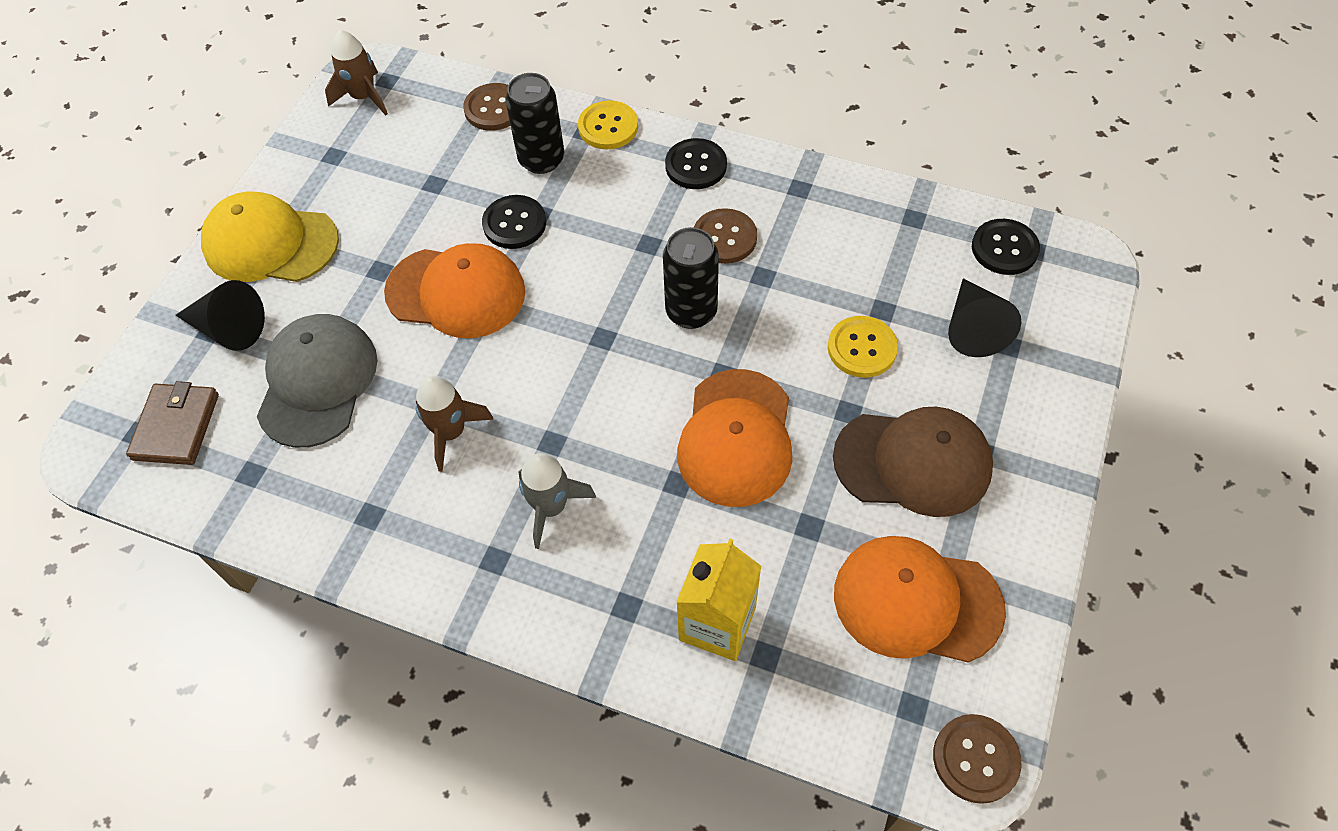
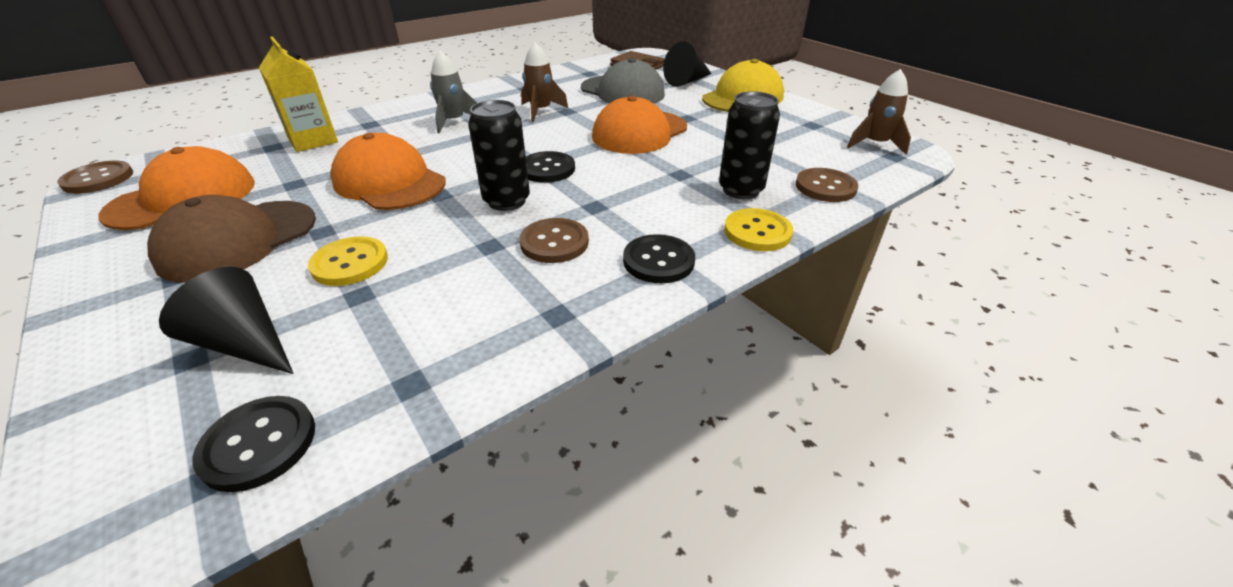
camera: 120 degrees right, 20 degrees down
(514, 224) = (679, 163): black button -> black button (547, 169)

